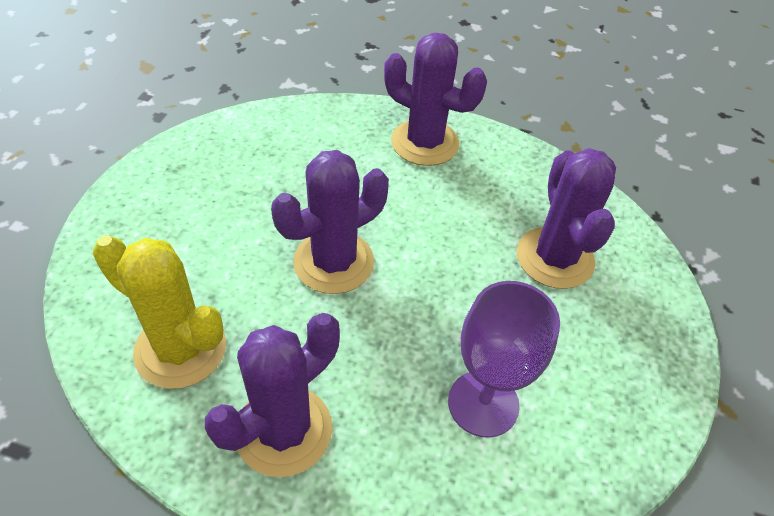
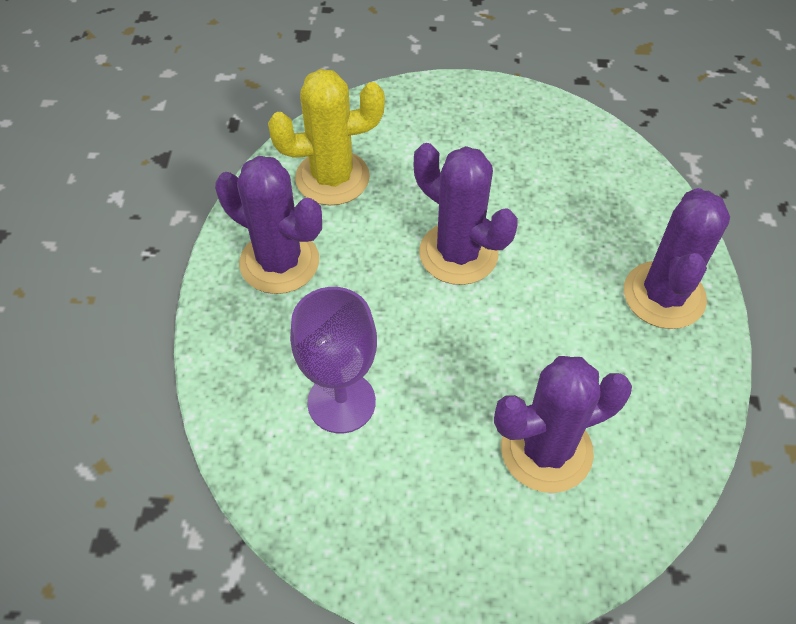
camera: 80 degrees right, 5 degrees up
(180, 349) = (332, 178): yellow cactus -> yellow cactus turned 60 degrees clockwise

